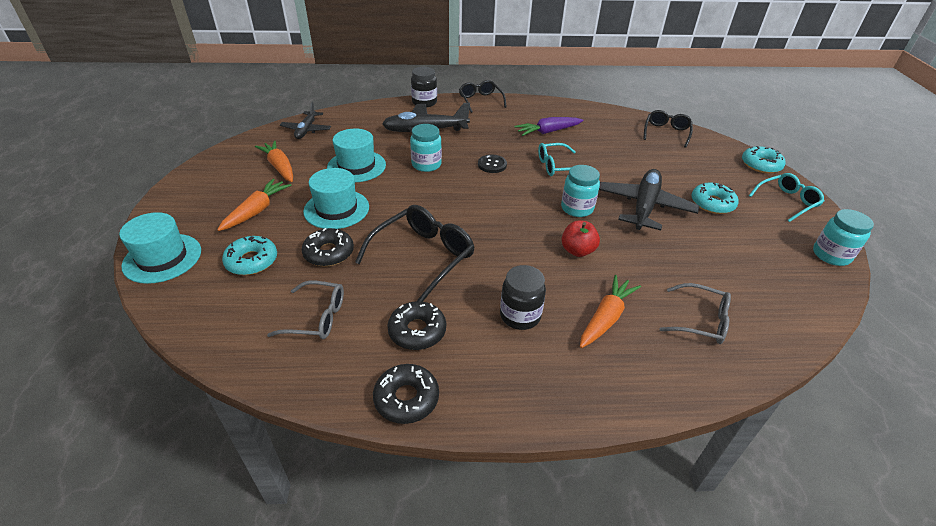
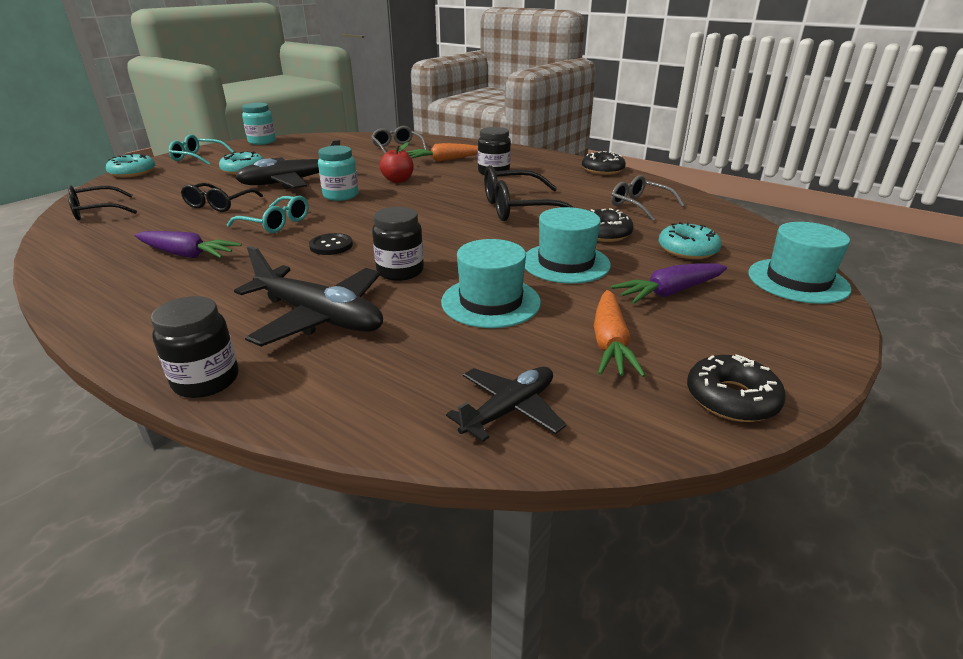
camera: 140 degrees left, 10 degrees down
(257, 211) = (669, 292): orange carrot -> purple carrot
(417, 331) = (570, 184): black donut -> black donut (731, 398)
(426, 165) = (400, 271): turquoise jar -> black jar
(480, 100) = (124, 339): black glasses -> black glasses (219, 204)

